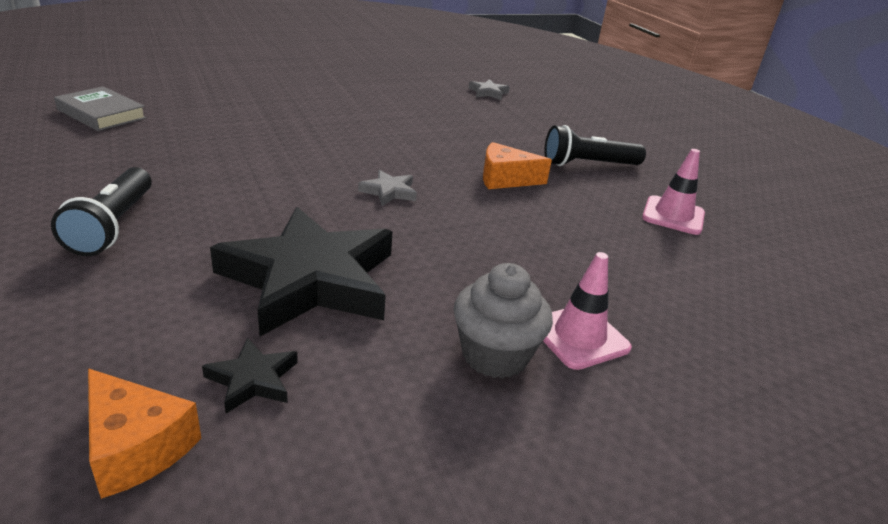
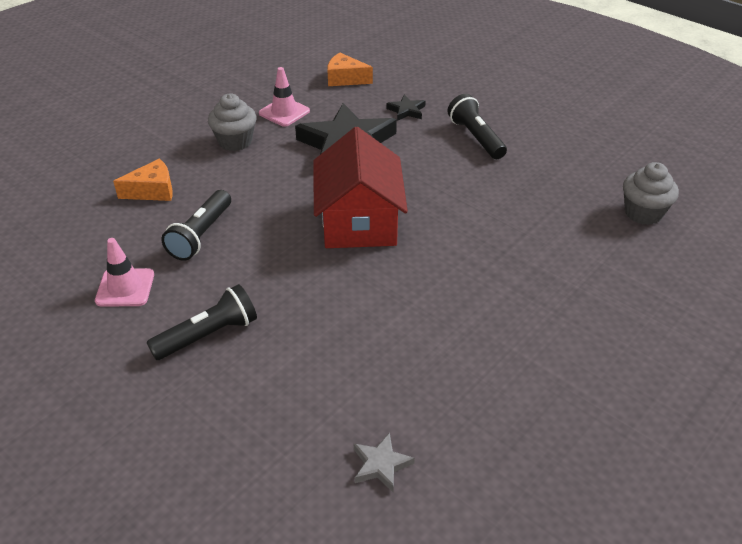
camera: 160 degrees right, 10 degrees up
(102, 114) = (643, 213): grey book -> grey cupcake
(253, 380) = (329, 104): black star -> black star (406, 111)
(389, 192) = (359, 221): grey star -> red house
(505, 179) = (280, 275): orange cheese -> orange cheese (152, 191)
(579, 336) = (195, 163): pink traffic cone -> pink traffic cone (284, 112)
(584, 235) = (201, 235): none -> black flashlight

